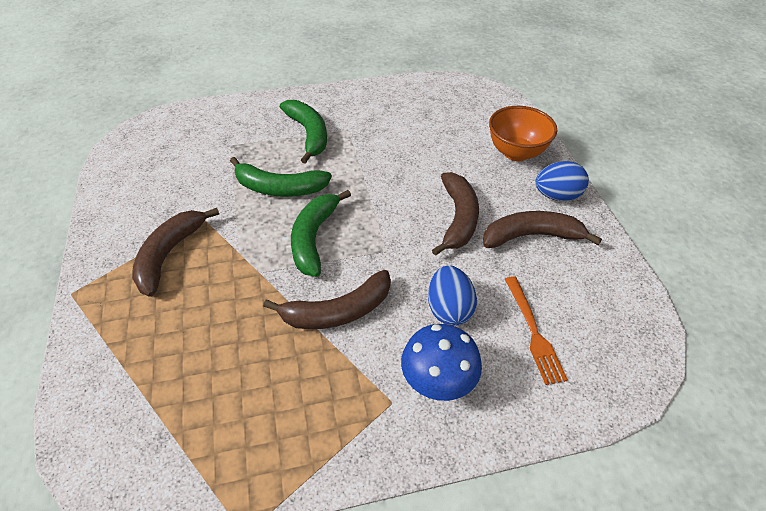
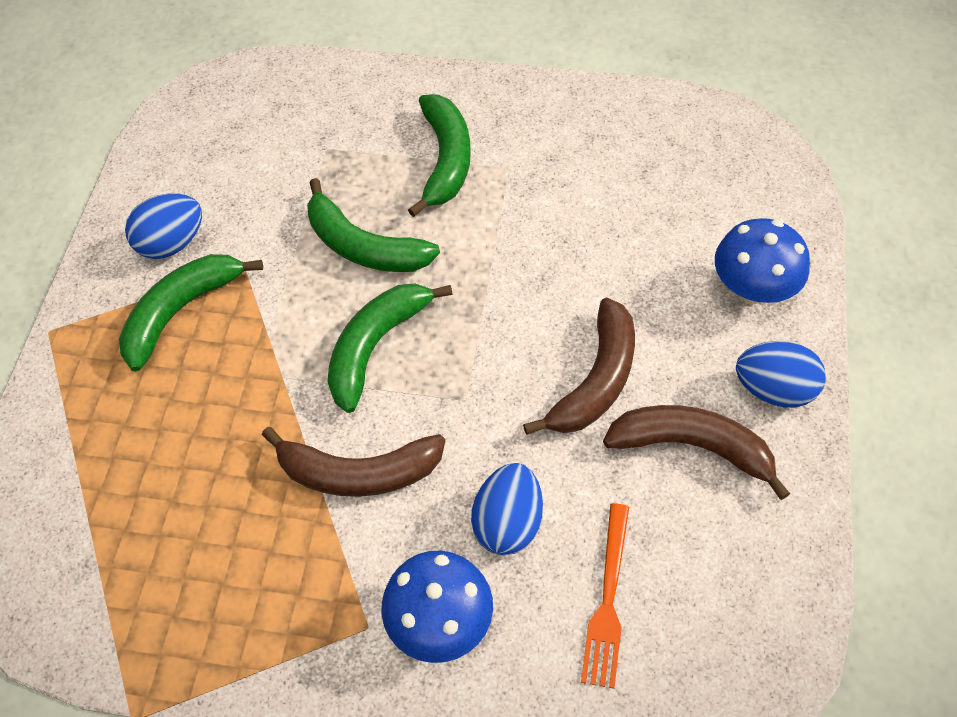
camera: 25 degrees right, 10 degrees up
(146, 218) = (172, 243): none -> blue egg
(169, 255) = (181, 311): brown banana -> green banana
(516, 153) = (752, 288): orange bowl -> blue mushroom

